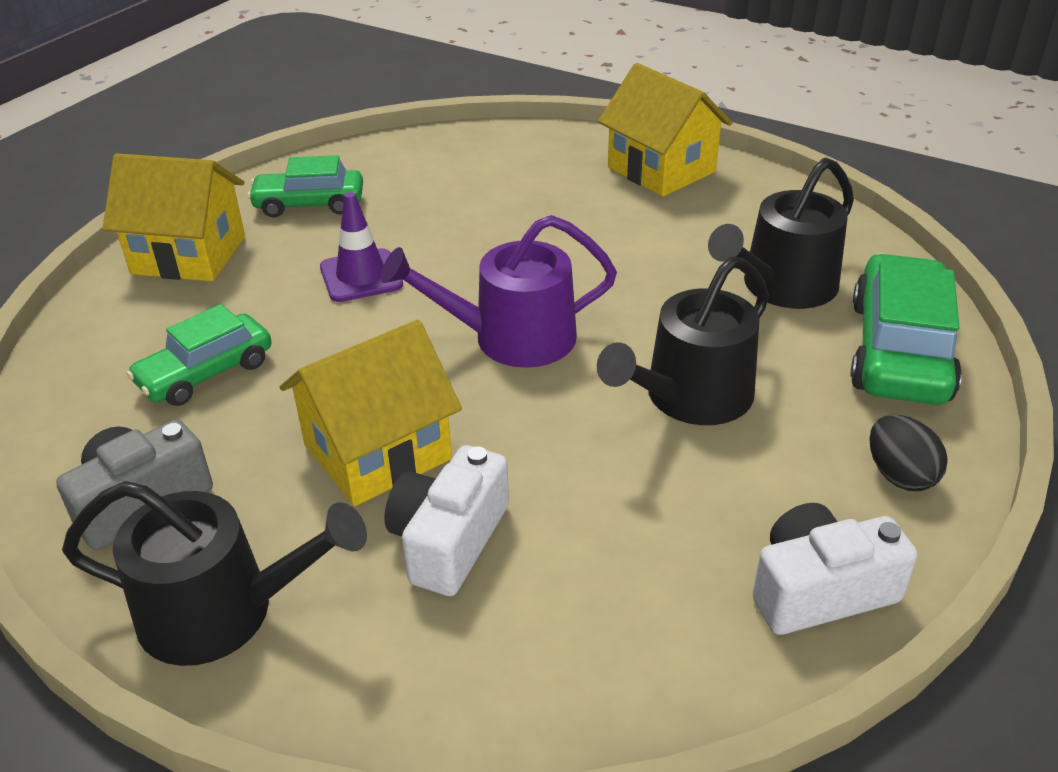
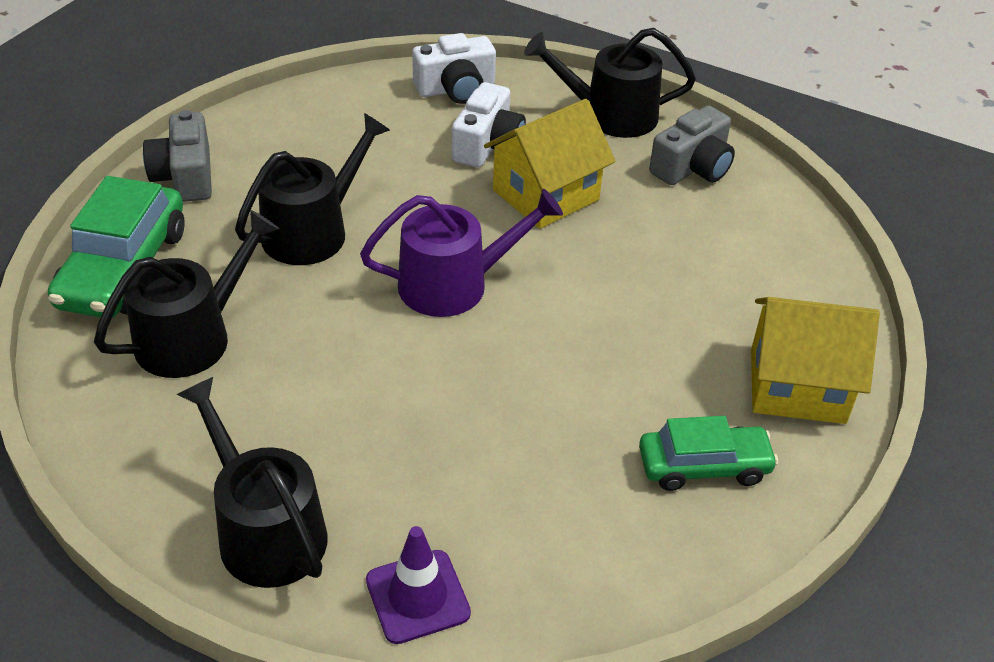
camera: 175 degrees right, 5 degrees up
(206, 373) = (702, 255): green car -> none
(361, 276) = (607, 355): purple traffic cone -> purple traffic cone (417, 596)
(661, 170) = (265, 531): yellow house -> black watering can
(819, 590) = (270, 119): white camera -> white camera (456, 89)
(899, 475) = (185, 176): black egg -> grey camera

